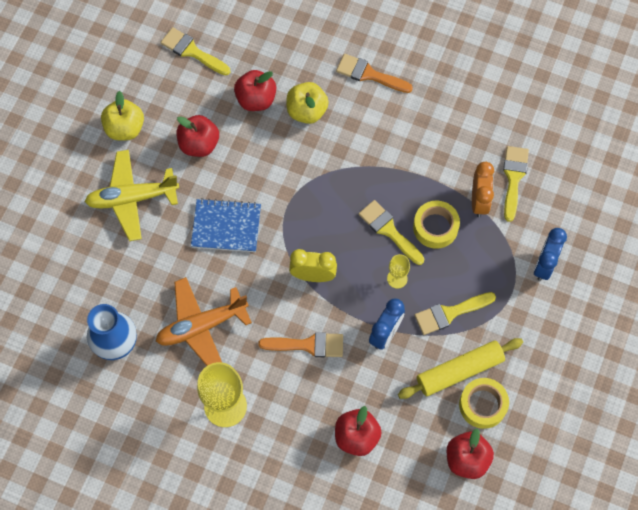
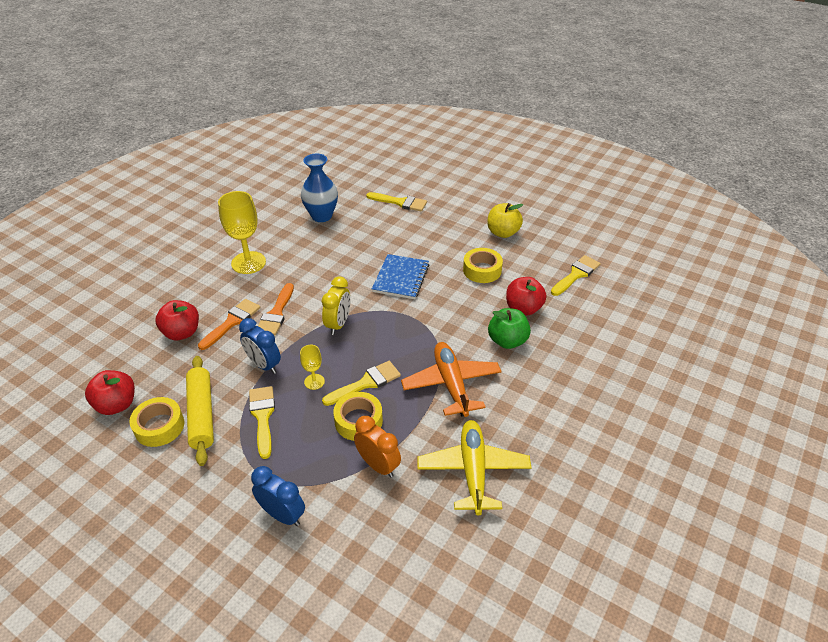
camera: 100 degrees right, 25 degrees down
(132, 198) = (439, 231): yellow plane -> yellow plane (473, 471)
(199, 144) = (482, 270): red apple -> yellow tape
(201, 326) = (318, 257): orange plane -> orange plane (451, 384)
(307, 111) = (507, 341): yellow apple -> green apple
(369, 74) = (546, 394): orange brush -> orange brush (232, 322)
(479, 201) = (378, 465): orange clock -> orange clock turned 150 degrees counterclockwise
(513, 178) = (398, 506): yellow brush -> yellow brush (400, 202)

